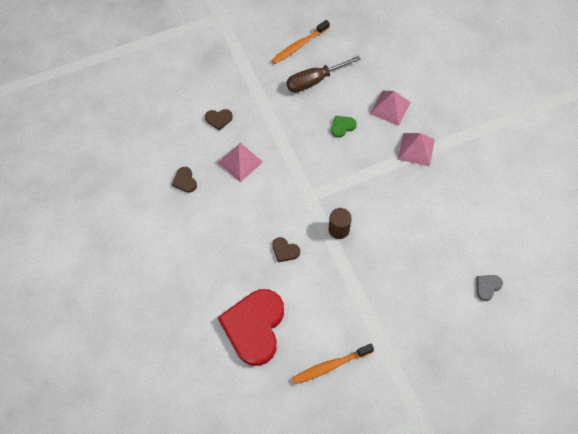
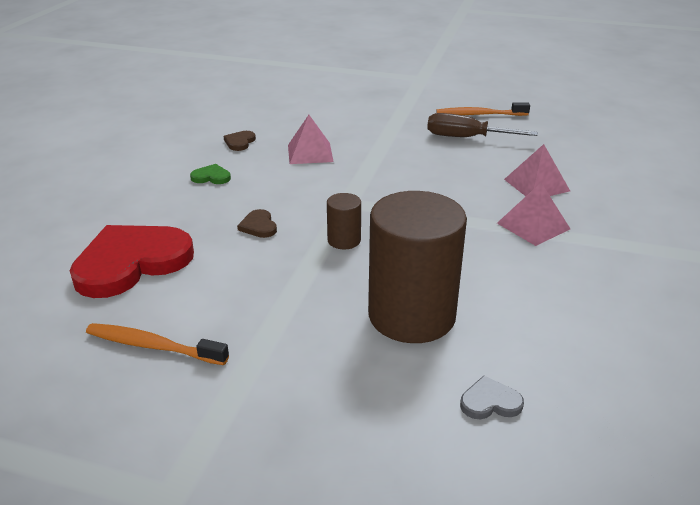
camera: 40 degrees right, 30 degrees down
(218, 119) = (331, 123): brown heart -> none
(342, 126) = (457, 175): green heart -> green heart (211, 177)
(417, 260) = (411, 315): none -> brown cylinder

